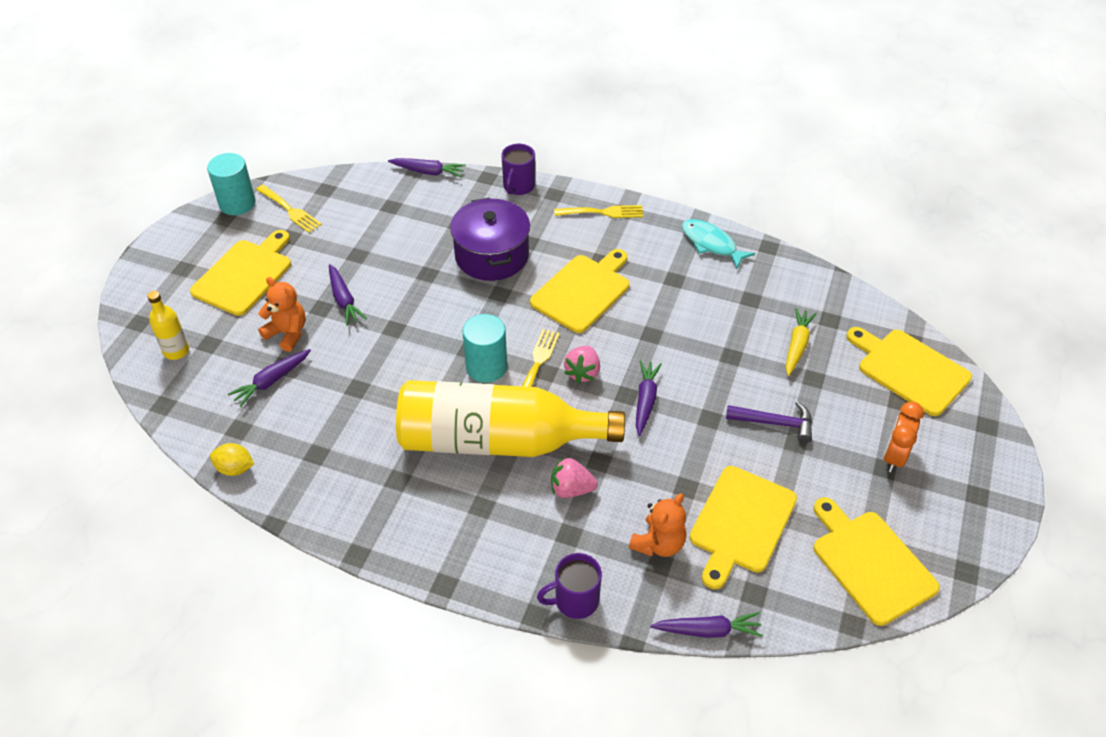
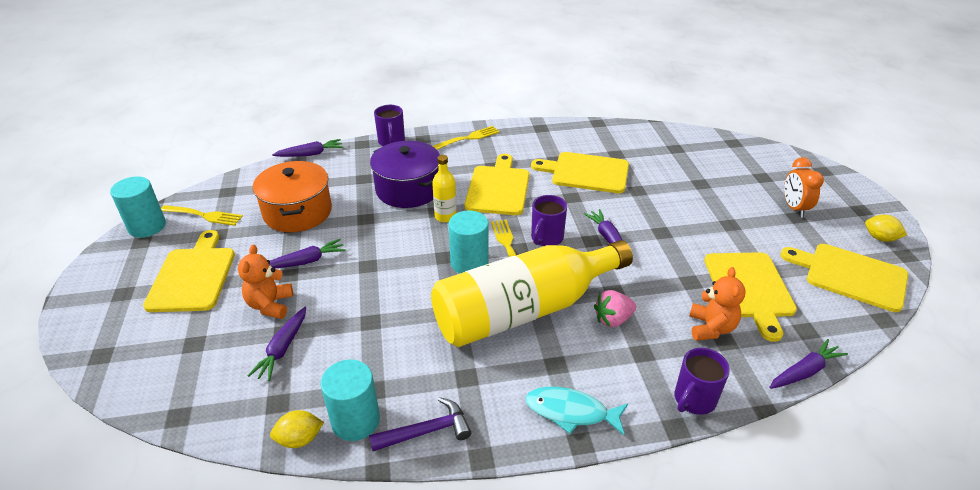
camera: 30 degrees left, 10 degrees down
(176, 351) = (161, 363): yellow bottle -> yellow bottle (445, 216)
(285, 474) = (355, 420): none -> turquoise cylinder
(287, 333) = (270, 305): orange teddy bear -> orange teddy bear turned 90 degrees counterclockwise
(344, 300) = (306, 261): purple carrot -> purple carrot turned 60 degrees counterclockwise
(372, 240) = (297, 212): none -> orange pot
(582, 372) = (546, 238): pink strawberry -> purple mug
(711, 244) = (560, 132): turquoise fish -> turquoise fish (571, 412)
(775, 423) = (705, 218): purple hammer -> purple hammer (426, 431)
(797, 345) = (671, 169): yellow carrot -> none
(909, 369) = (749, 158): yellow cutting board -> yellow cutting board (586, 172)
(958, 538) = (880, 238): none -> yellow lemon

